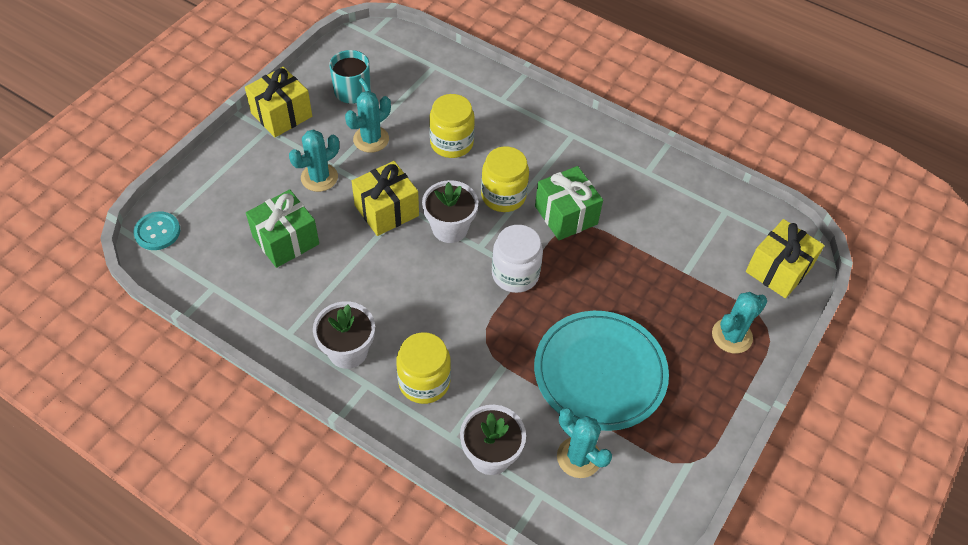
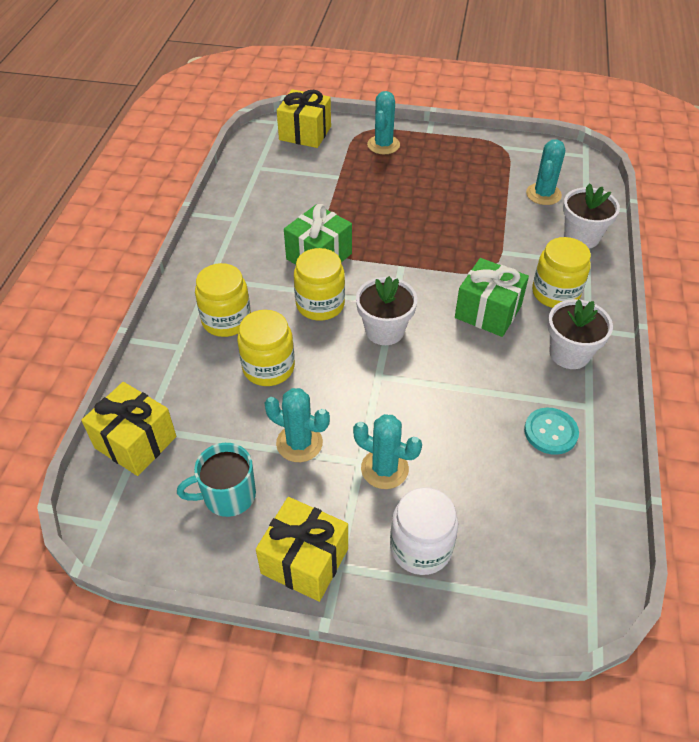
camera: 110 degrees left, 5 degrees down
(157, 232) = (567, 603): turquoise button -> turquoise button (550, 432)
(286, 240) = (488, 460): green gift -> green gift (488, 312)
(353, 92) = (227, 495): turquoise mug -> turquoise mug turned 135 degrees counterclockwise
(386, 210) = (393, 388): yellow gift -> yellow gift (135, 442)
(515, 274) = (407, 270): white jar -> white jar (421, 547)
(516, 132) = (226, 320): none -> yellow jar
(600, 372) = (466, 200): turquoise plate -> none
(732, 336) = (383, 145): turquoise cactus -> turquoise cactus turned 75 degrees clockwise

